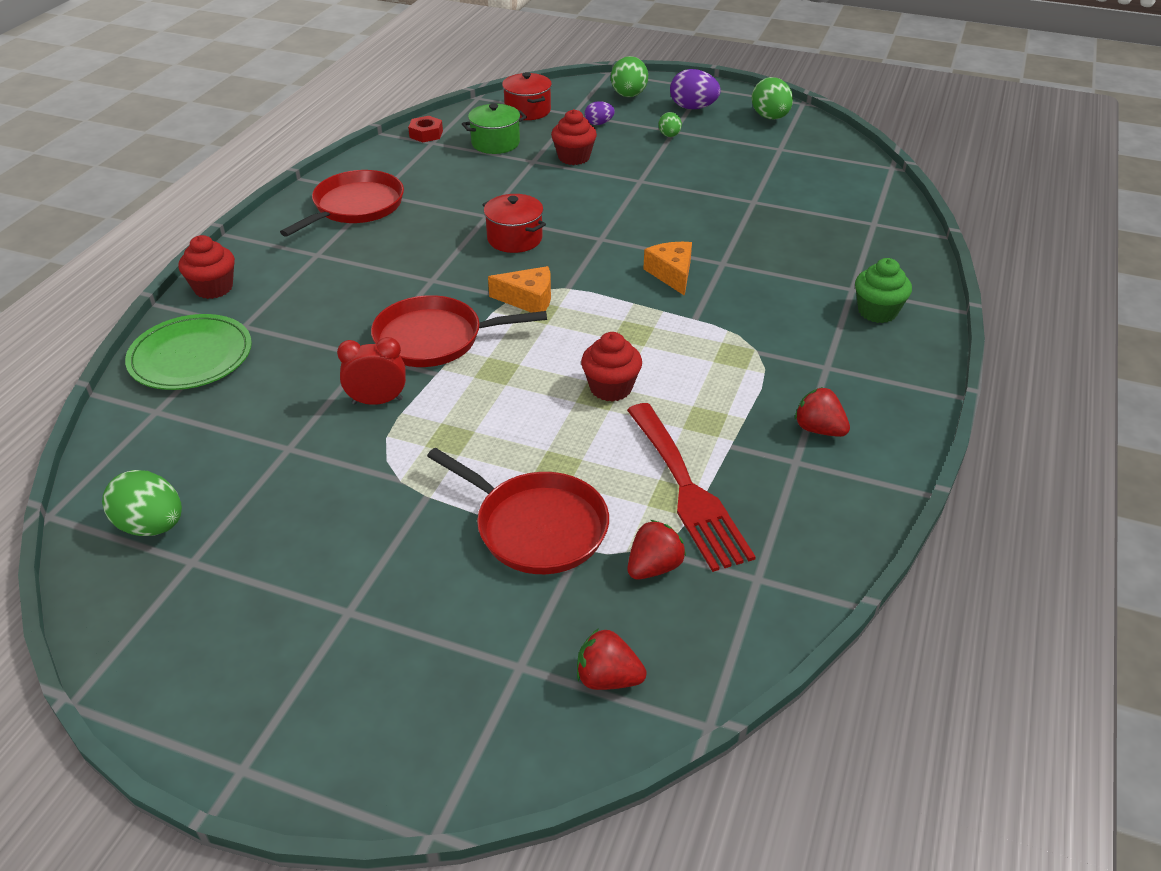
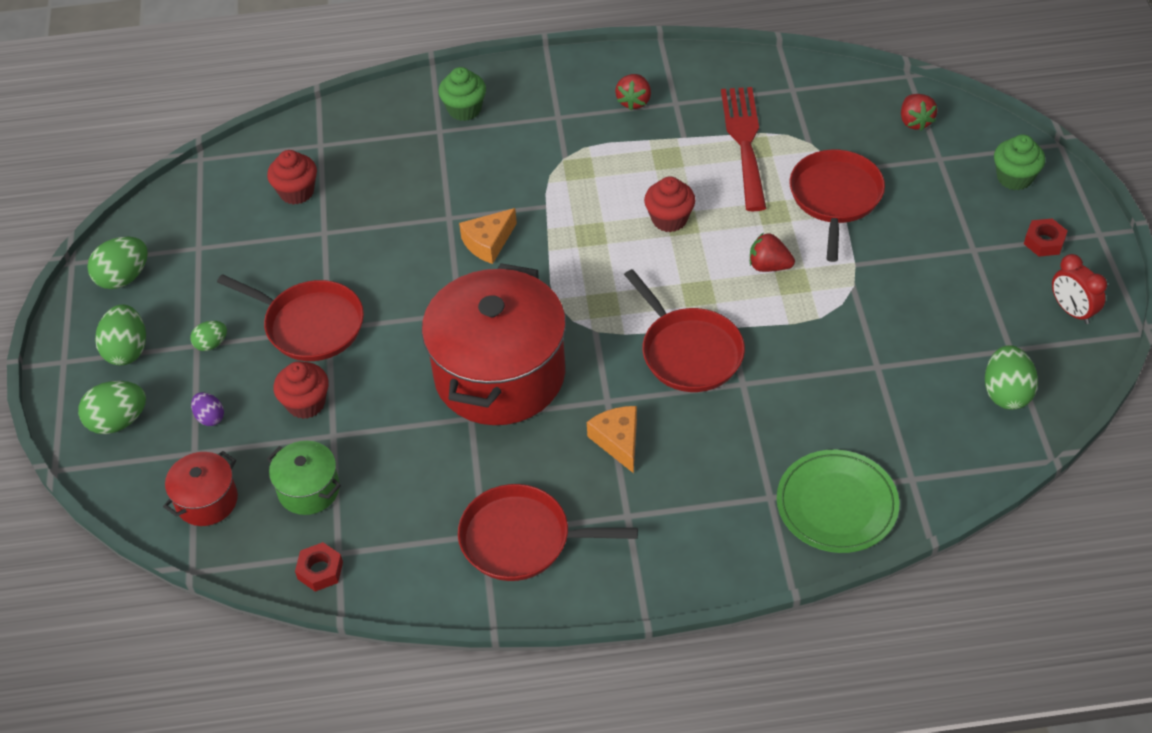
camera: 115 degrees left, 10 degrees up
(213, 288) = (737, 562): red cupcake -> red cupcake (297, 192)
(290, 693) = (1044, 242): none -> red nut
(377, 401) = (789, 344): red clock -> red clock (1072, 311)
(418, 732) = (1014, 177): none -> green cupcake
(514, 239) = (500, 374): red pot -> red pot, size x2.21
(528, 299) = (591, 318): orange cheese -> orange cheese (618, 441)
(651, 174) = (310, 325): none -> red pan
(654, 567) = (821, 133): red strawberry -> red strawberry (769, 266)
(688, 491) = (744, 142): red fork -> red fork turned 45 degrees counterclockwise
(693, 108) = (127, 350): purple egg -> green egg

